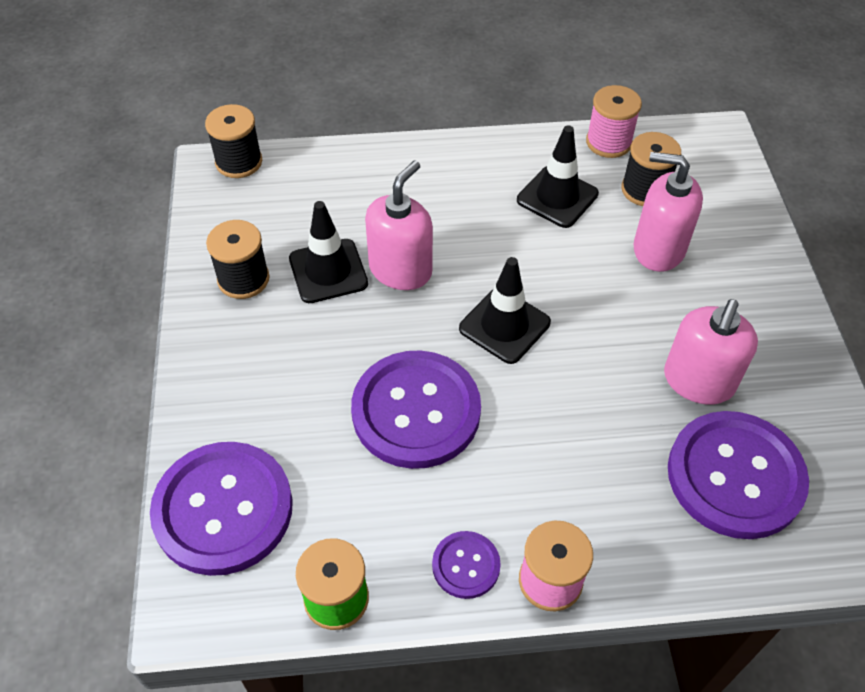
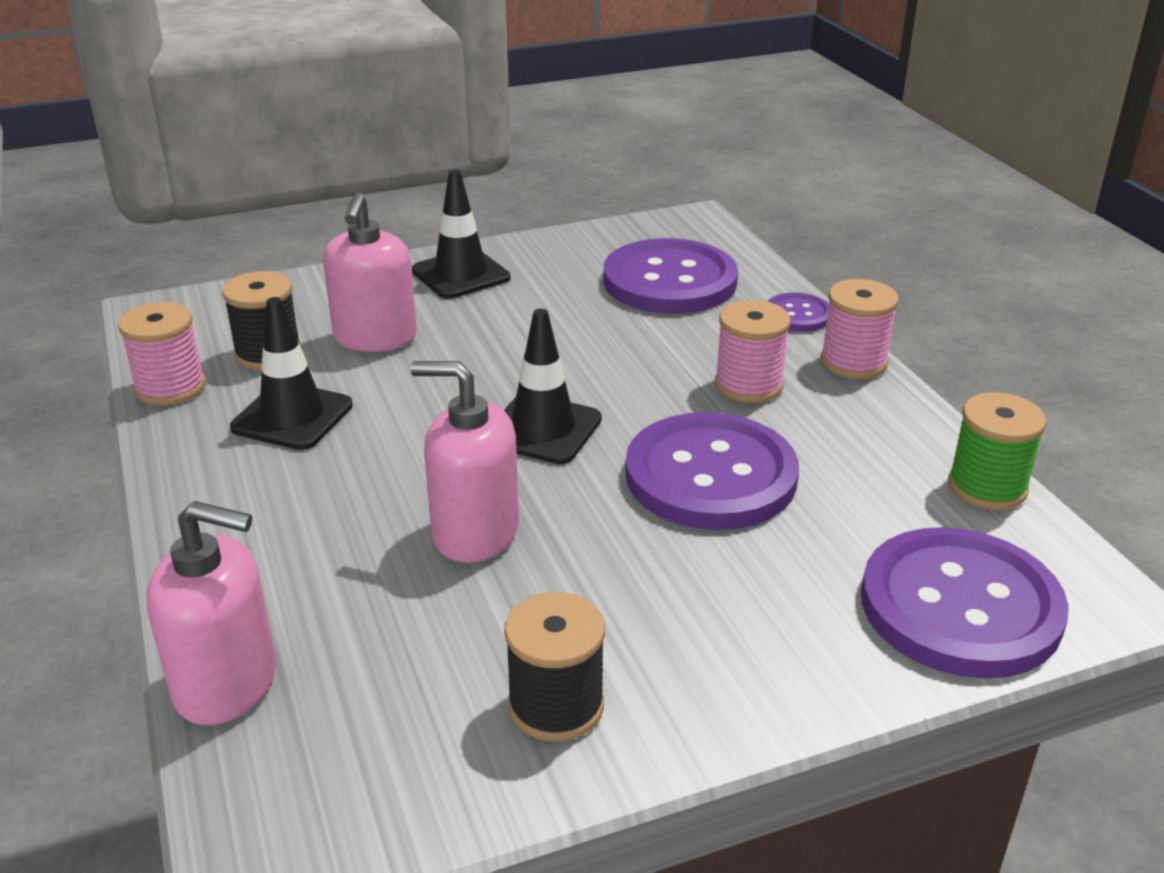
camera: 105 degrees left, 20 degrees down
(239, 162) = (241, 809): black spool -> none
(328, 271) = (503, 607): black traffic cone -> black traffic cone (461, 274)
(466, 565) = (878, 411): purple button -> purple button (798, 315)
(531, 478) = (748, 385): none -> pink spool
(698, 381) = (565, 304): pink soap dispenser -> pink soap dispenser (227, 684)

